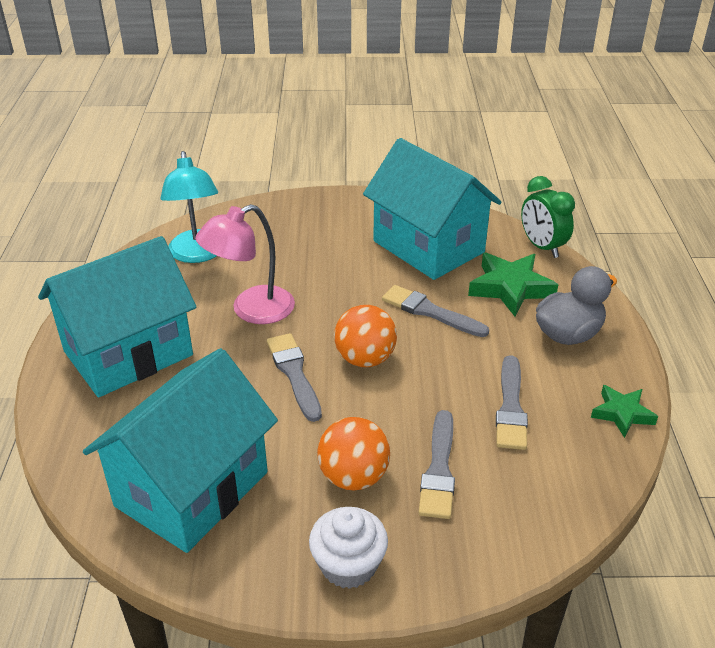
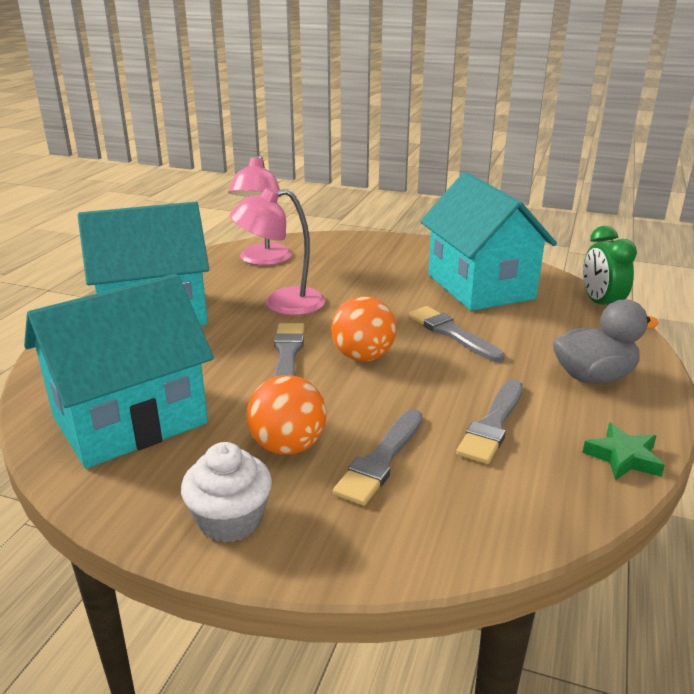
camera: 20 degrees right, 10 degrees down
(197, 254) = (263, 260): turquoise lamp -> pink lamp
(510, 288) = (548, 330): green star -> none

